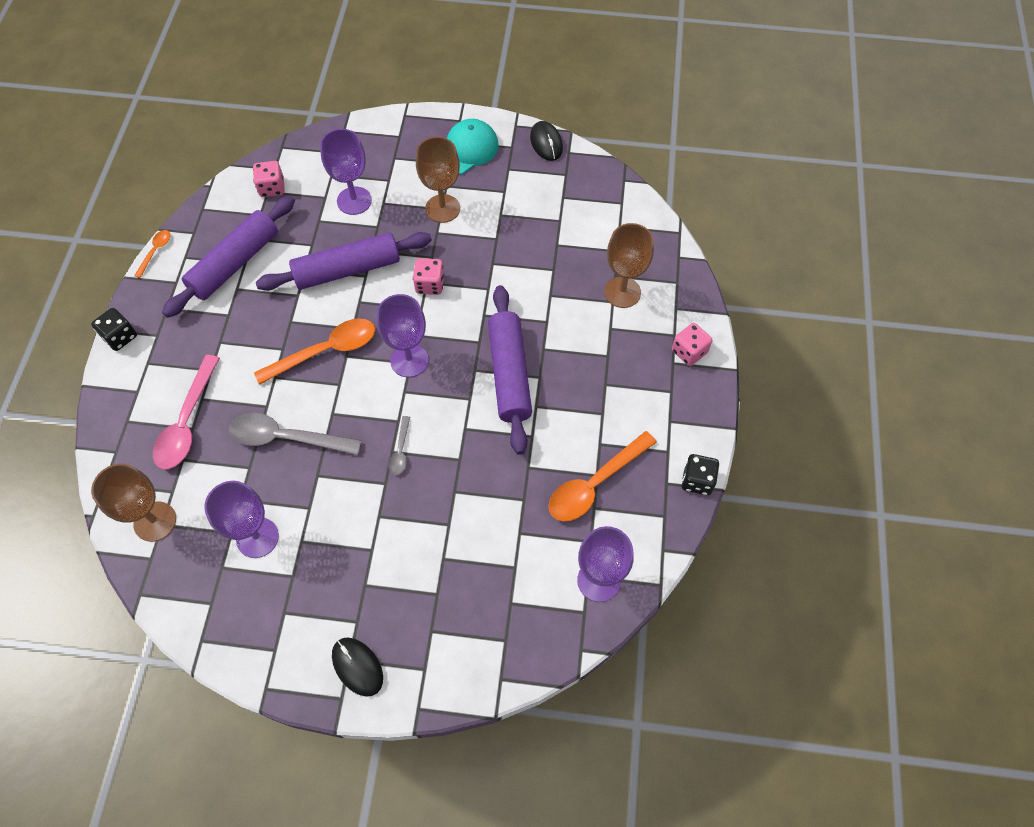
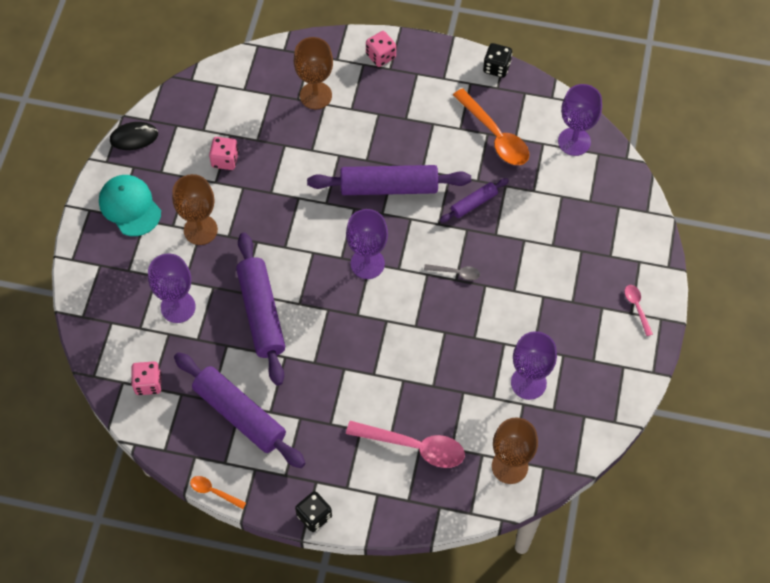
camera: 85 degrees left, 0 degrees up
(286, 438) = (436, 363): grey spoon -> none
(326, 351) = (350, 331): orange spoon -> none
(357, 666) = (637, 307): black mouse -> pink spoon
(430, 284) = (288, 244): pink dice -> pink dice (225, 160)
(495, 465) = (473, 203): none -> purple rolling pin

